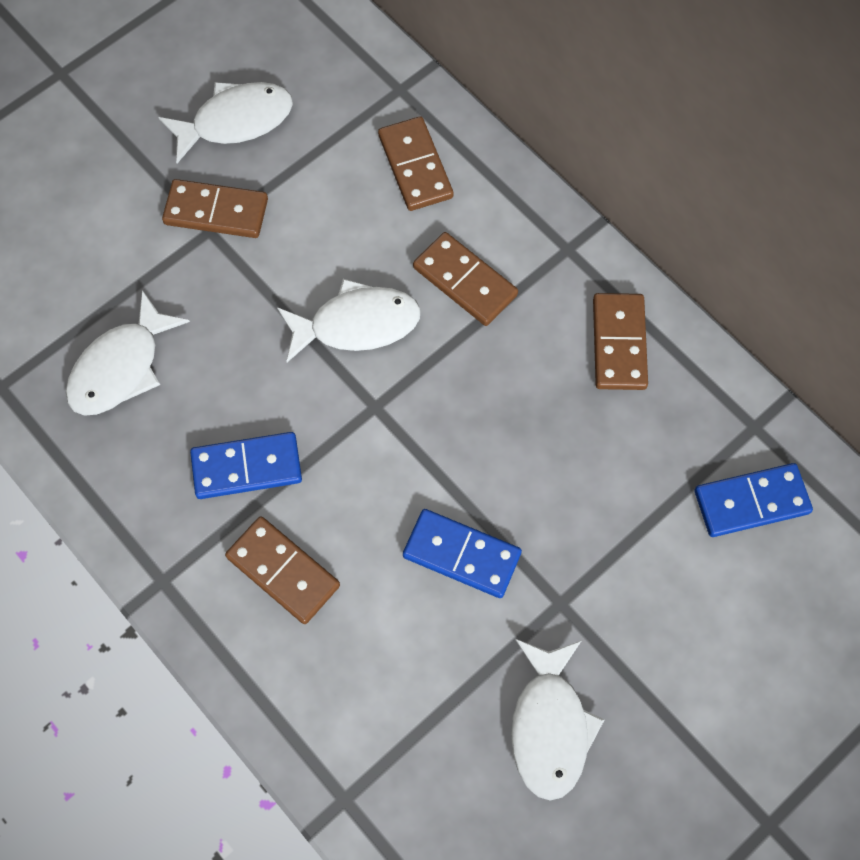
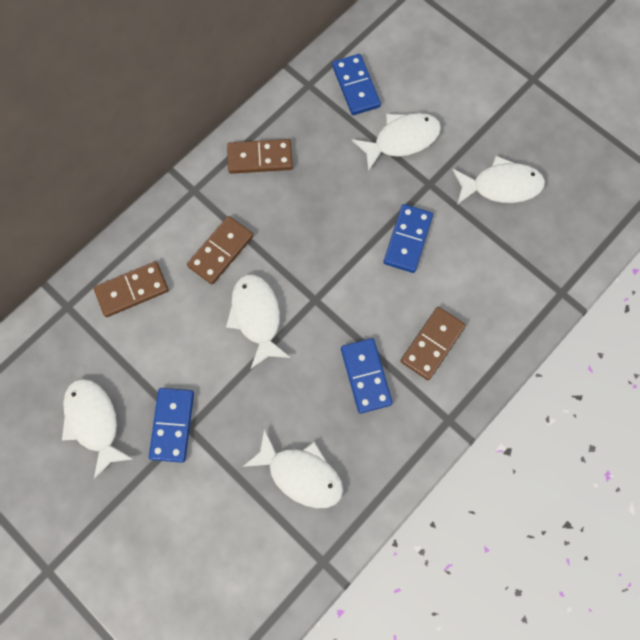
camera: 95 degrees left, 5 degrees up
(216, 212) = (172, 425): brown domino -> blue domino
(645, 566) = (401, 140): none -> white fish

